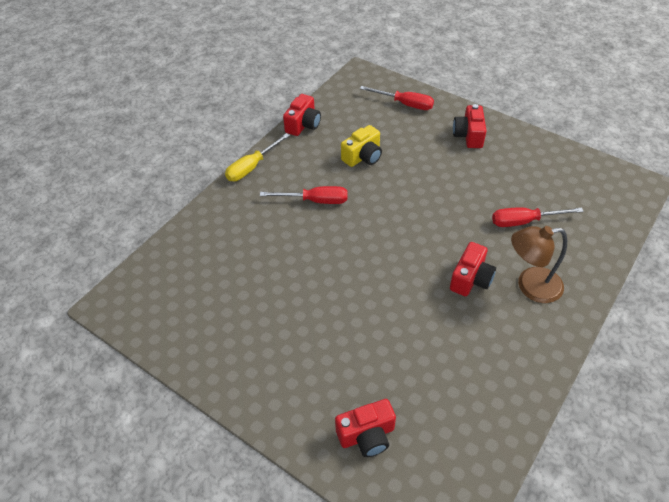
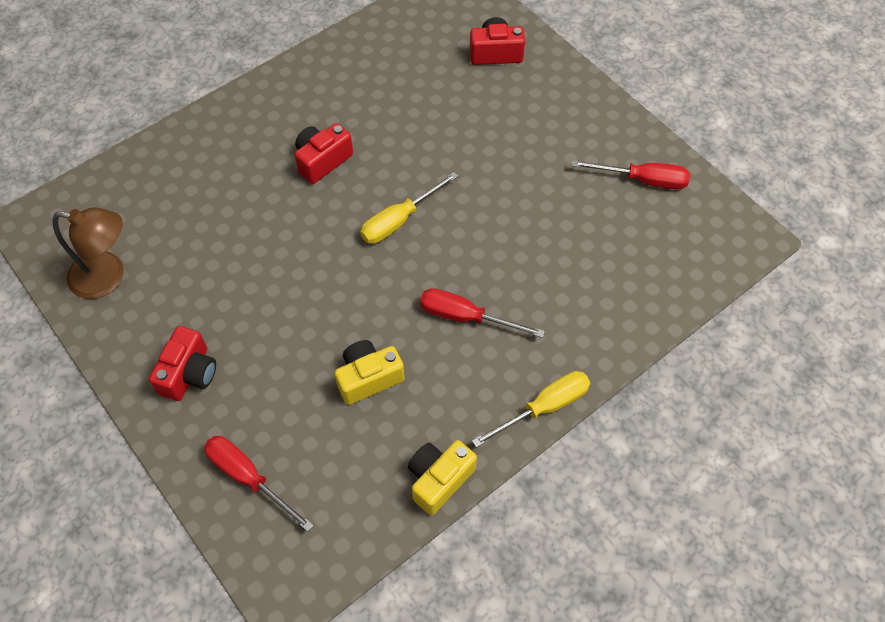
camera: 165 degrees left, 10 degrees up
(303, 125) = (439, 479): red camera -> yellow camera
(387, 249) = (399, 220): none -> yellow screwdriver
(524, 221) = (213, 212): red screwdriver -> red screwdriver (643, 180)
(530, 286) = (263, 137): brown lamp -> brown lamp (108, 277)

